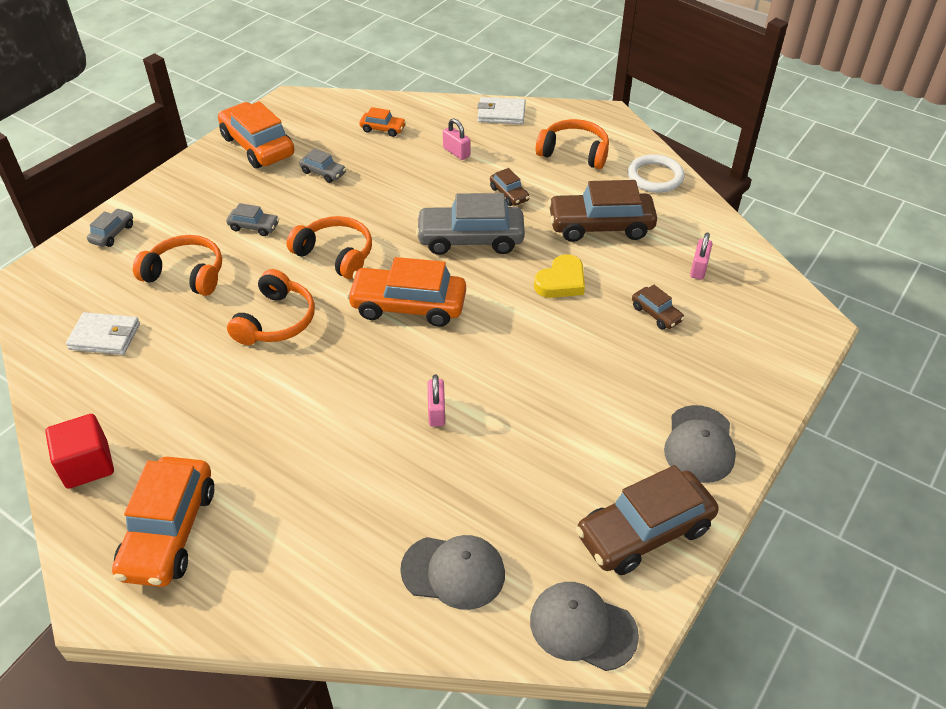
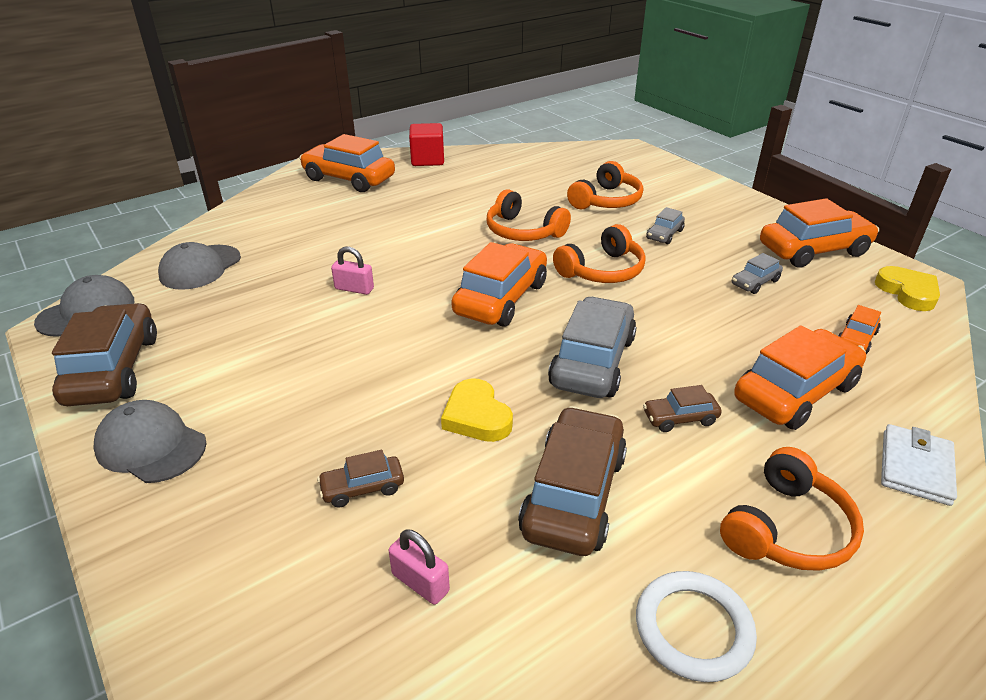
camera: 110 degrees right, 10 degrees down
(105, 336) = (547, 169): white wallet -> none
(112, 233) = (675, 176): grey car -> none
(310, 107) = (908, 292): none -> yellow heart
(456, 152) = (795, 392): pink padlock -> orange car

